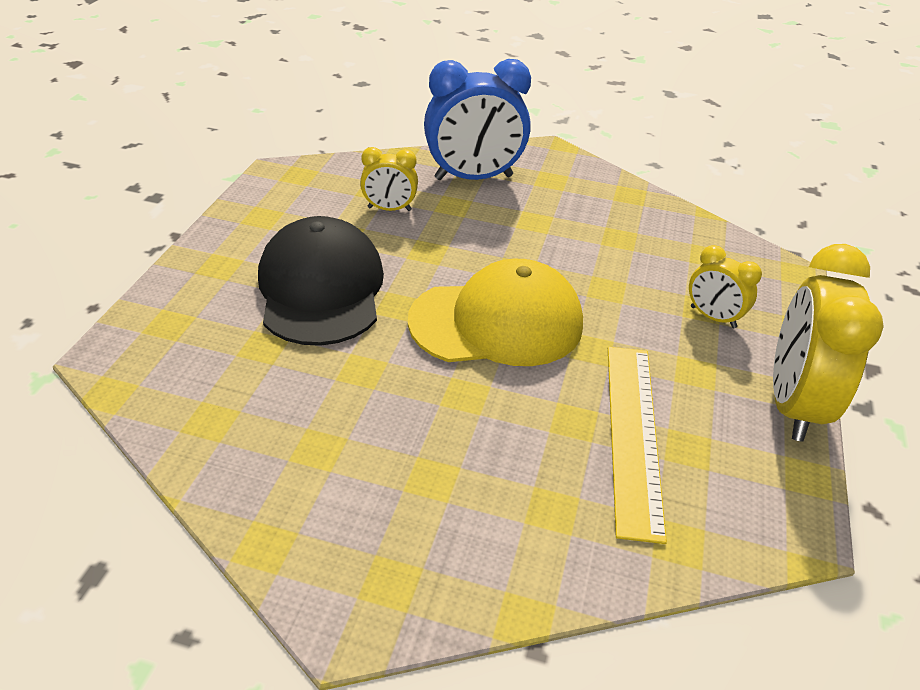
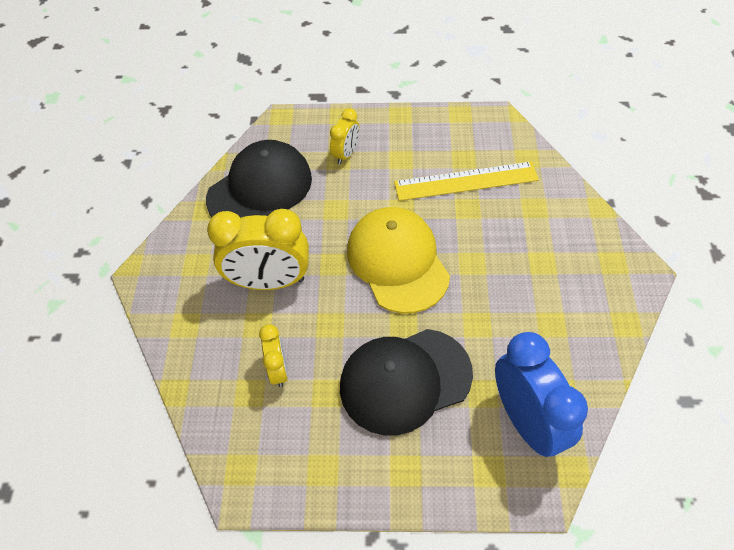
camera: 100 degrees left, 15 degrees up
(473, 178) = (208, 320): blue clock -> blue clock (527, 421)
(657, 235) = (260, 188): none -> black cap
(792, 404) = (410, 119): yellow clock -> yellow clock (269, 282)

